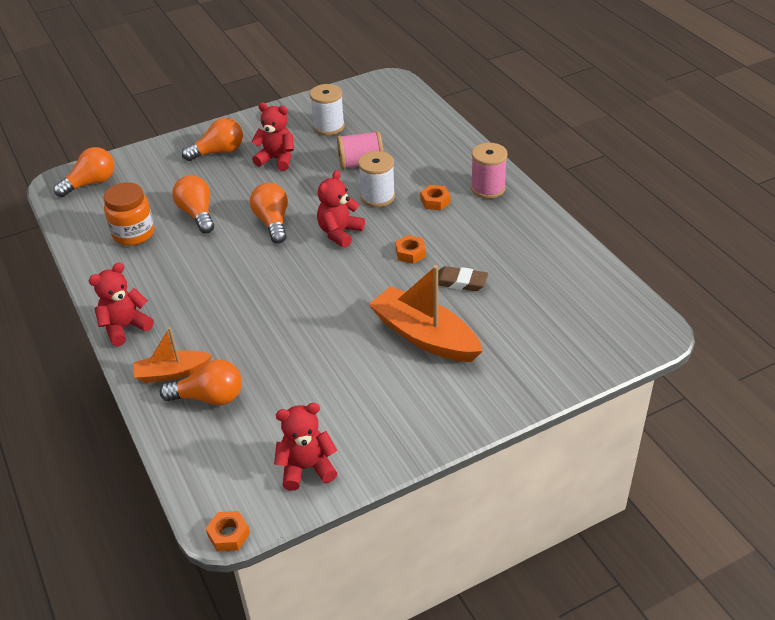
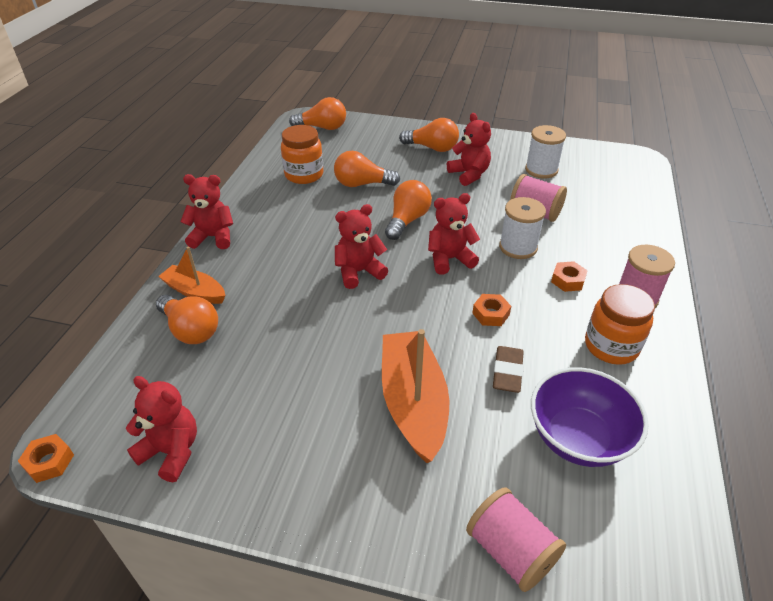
camera: 40 degrees right, 0 degrees up
(197, 214) = (362, 184): orange light bulb -> orange light bulb turned 105 degrees counterclockwise
(284, 281) = (359, 272): none -> red teddy bear
(460, 282) = (507, 372): brown eraser -> brown eraser turned 45 degrees clockwise
(503, 228) = (611, 346): none -> orange jar
(537, 292) = (578, 438): none -> purple bowl
(561, 370) = (510, 551): none -> pink spool

